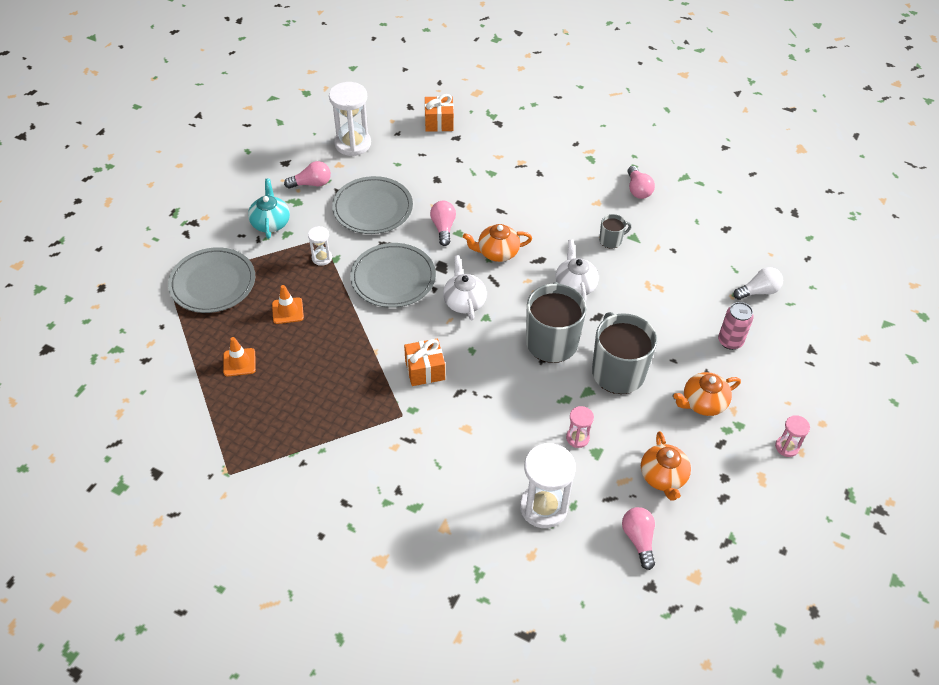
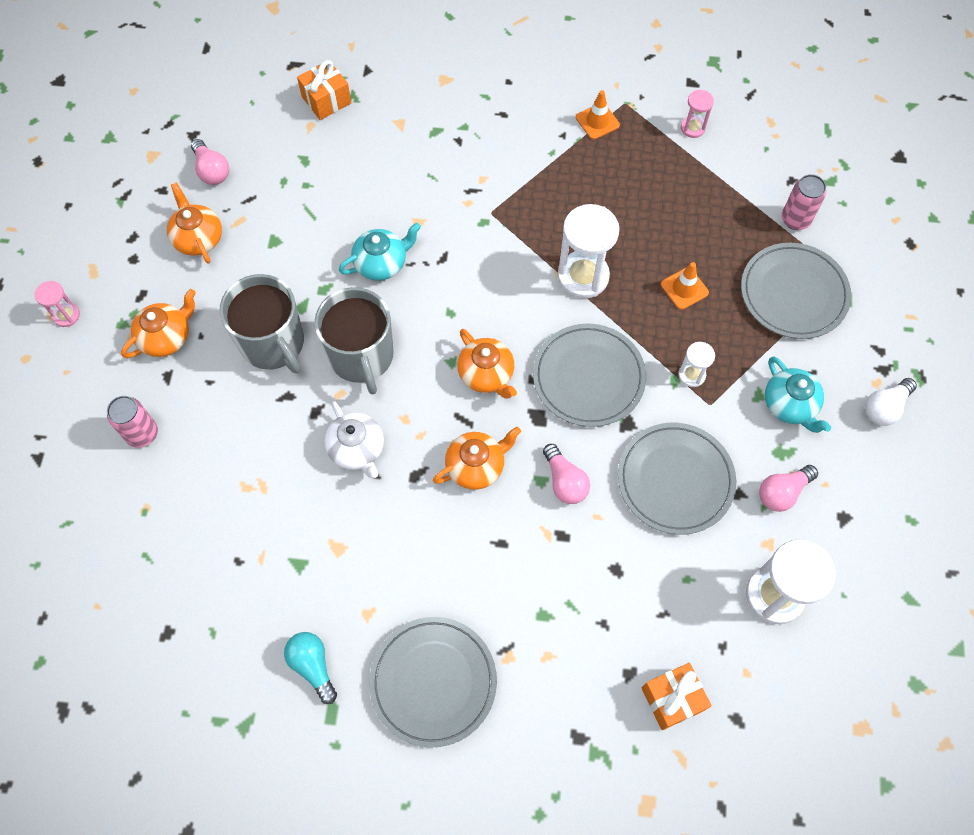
camera: 160 degrees right, 15 degrees up
(168, 330) = (795, 219): none -> pink can
(239, 362) = (693, 211): orange traffic cone -> orange traffic cone (597, 121)
(425, 370) = (491, 270): orange gift -> orange gift (326, 100)
(464, 302) = (486, 374): white teapot -> orange teapot
(511, 404) = (381, 263): none -> turquoise teapot
(543, 507) = (312, 170): white hourglass -> white hourglass (583, 276)
(569, 164) = (433, 682): none -> grey plate
(577, 438) = (298, 250): pink hourglass -> pink hourglass (692, 128)
(611, 240) = (329, 546): grey mug -> none
(638, 189) = (313, 666): pink light bulb -> turquoise light bulb
(758, 291) = (111, 529): white light bulb -> white light bulb (885, 407)

